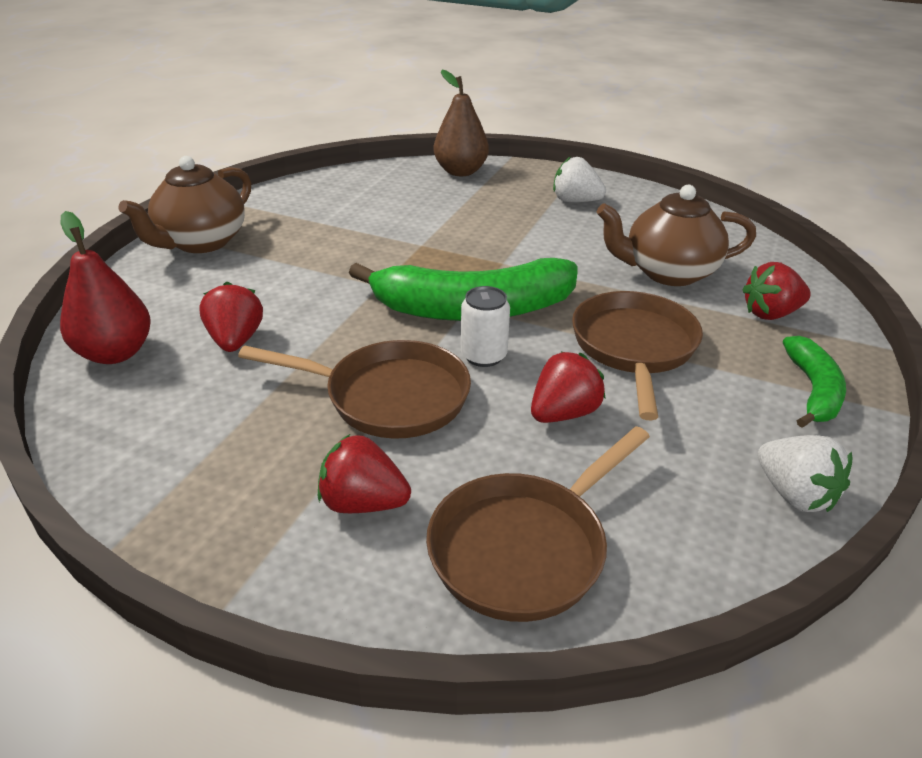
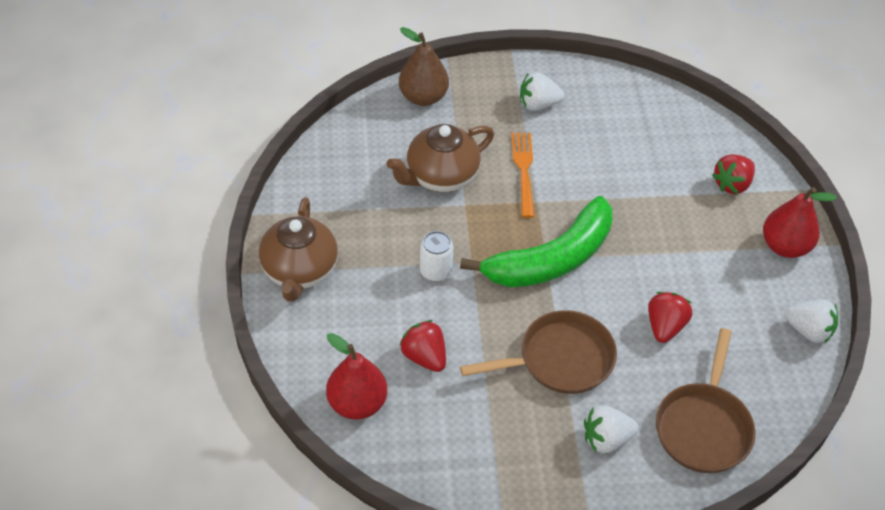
camera: 30 degrees left, 15 degrees up
(363, 503) = (606, 439): red strawberry -> white strawberry
(483, 356) = (589, 300): white can -> white can (435, 271)
(512, 238) = (523, 170): none -> orange fork
(634, 347) = (671, 252): brown pan -> none
(668, 272) = (650, 167): brown teapot -> brown teapot (441, 176)
(813, 390) = (785, 246): green banana -> red pear

